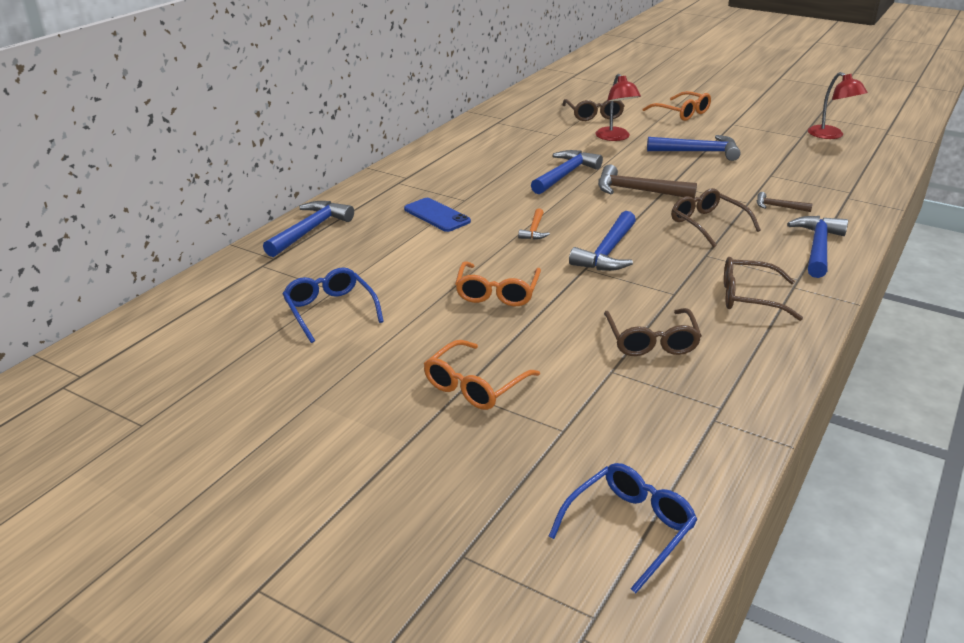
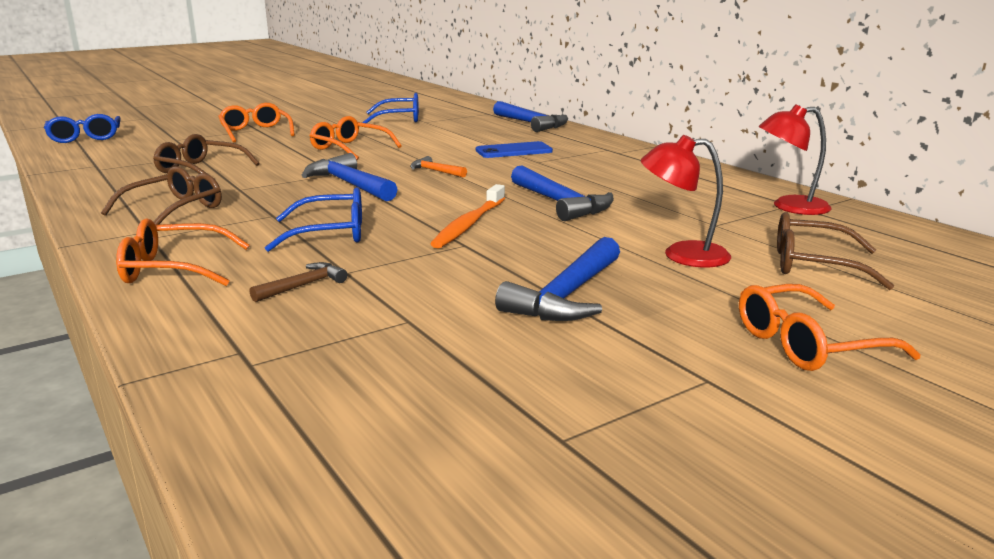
camera: 115 degrees right, 10 degrees down
(638, 191) = (469, 224): brown hammer -> orange toothbrush
(708, 224) = (329, 233): brown glasses -> blue glasses
(818, 248) = (174, 269): blue hammer -> orange glasses
(831, 135) = (537, 496): red lamp -> red lamp (789, 207)

